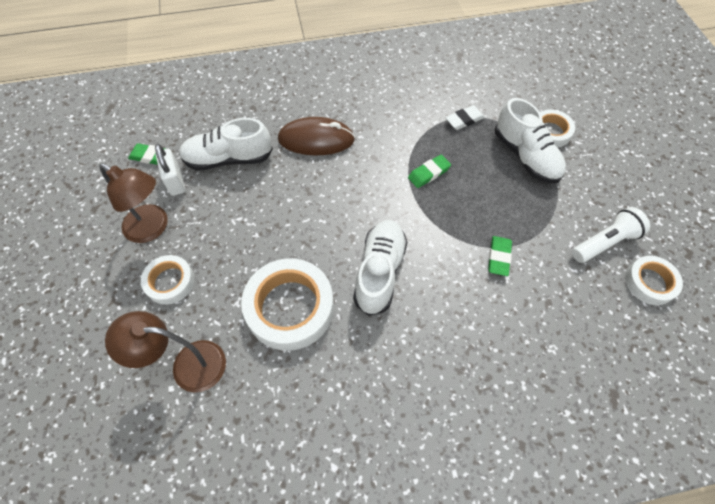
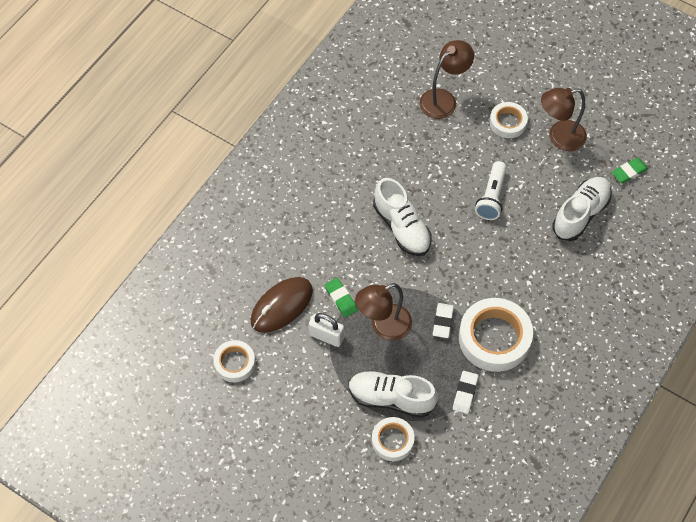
camera: 135 degrees right, 0 degrees up
(175, 181) = (589, 172): white padlock -> white padlock (326, 336)
(290, 307) = (428, 166): white tape -> white tape (494, 338)
(316, 140) = (545, 279): brown mouse -> brown mouse (281, 306)
(429, 173) = (443, 322): green eraser -> white eraser
(481, 207) = (383, 326): none -> brown lamp
(605, 242) = (282, 370): white flashlight -> white flashlight (491, 197)

